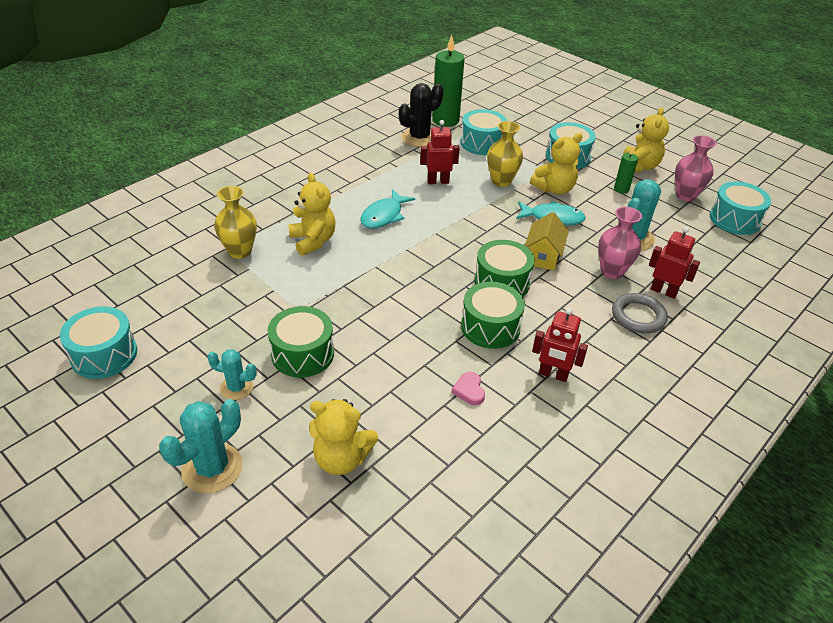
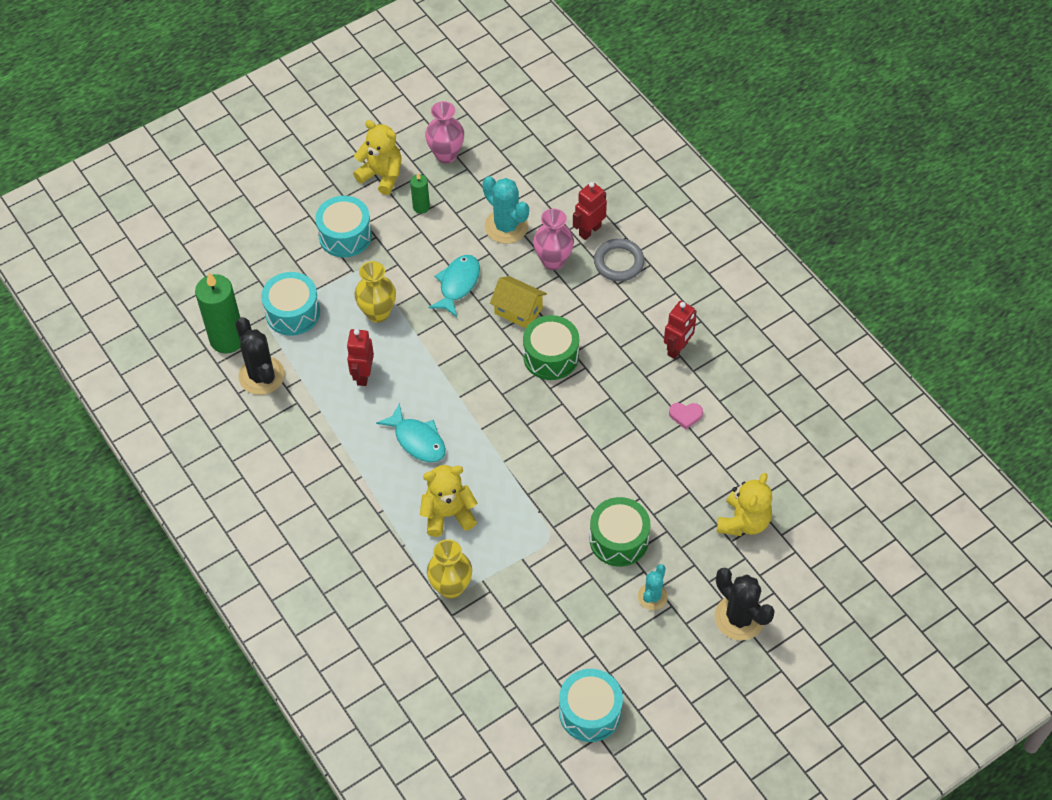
camera: 75 degrees left, 15 degrees up
(212, 468) = (739, 618): turquoise cactus -> black cactus
(490, 327) = (611, 381): green drum -> none
(554, 189) = (405, 267): yellow teddy bear -> none
(734, 219) = (496, 131): turquoise drum -> none

